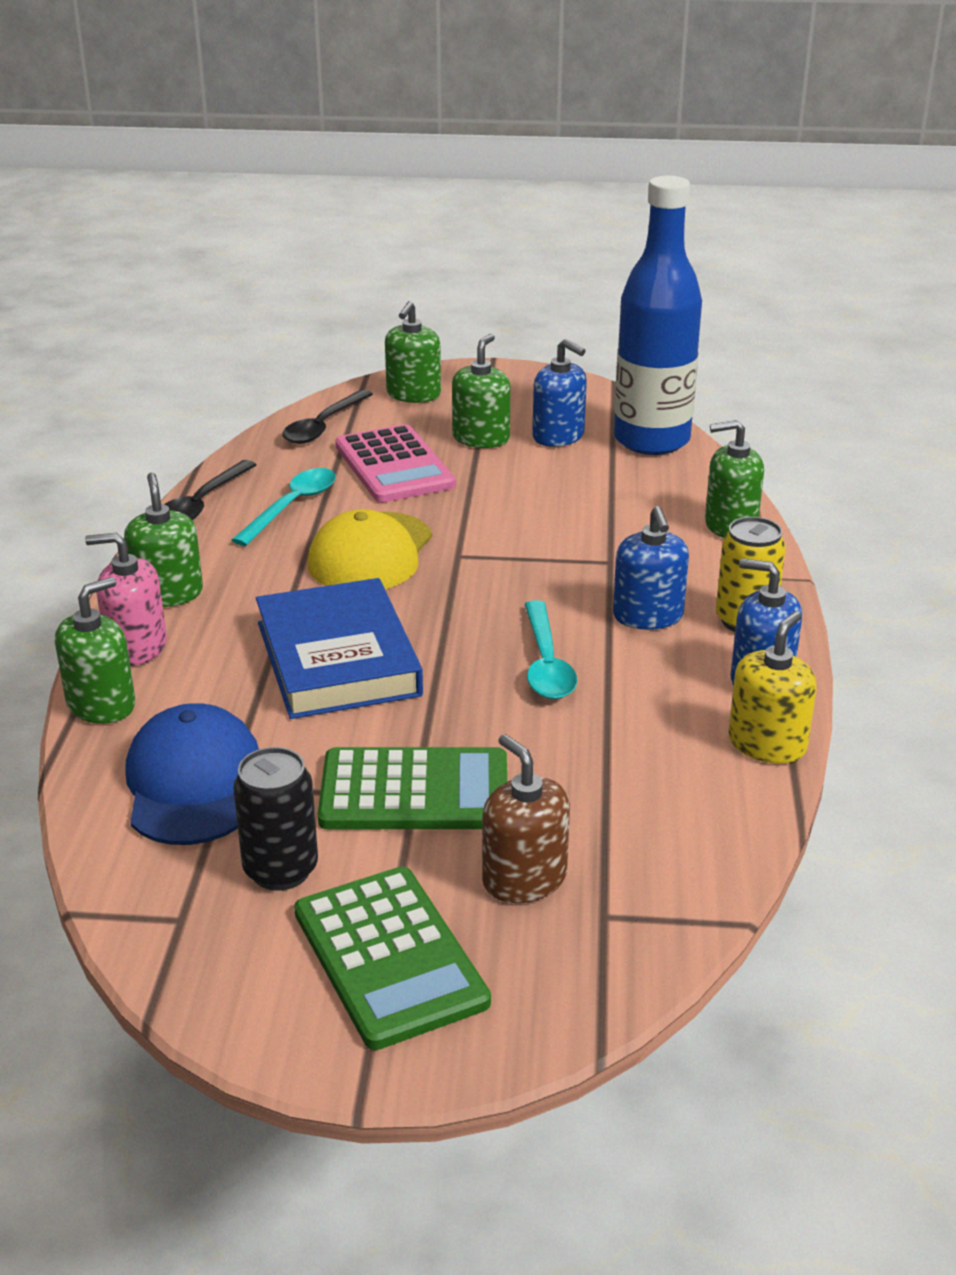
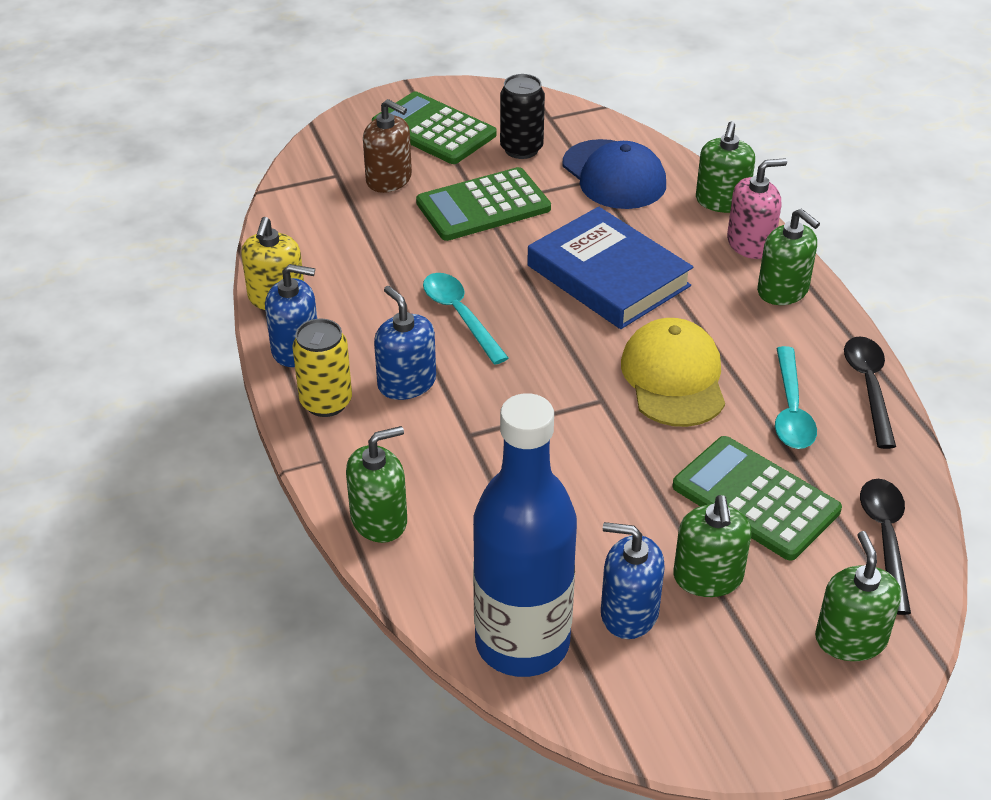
camera: 155 degrees right, 10 degrees up
(394, 466) = (755, 498): pink calculator -> green calculator

